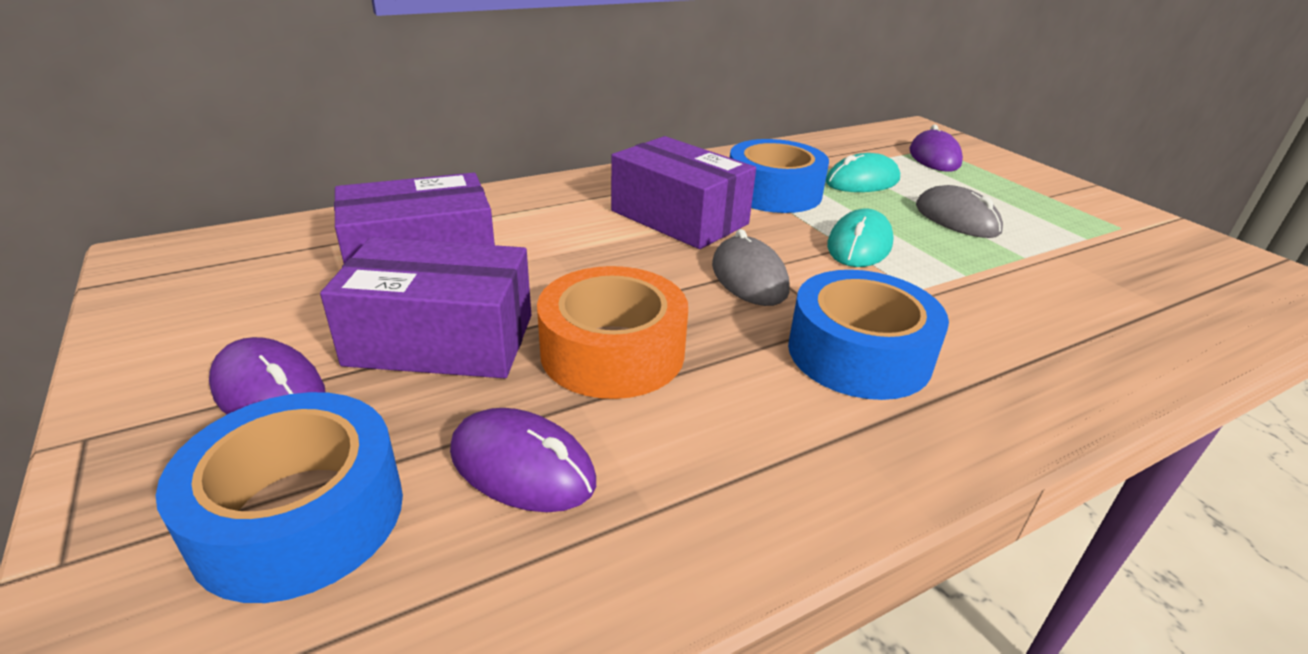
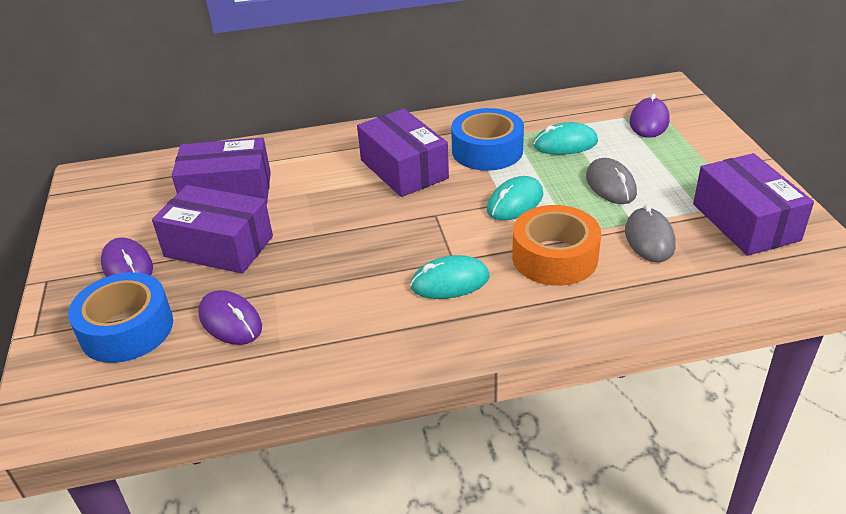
camera: 20 degrees right, 5 degrees up
(612, 352) = (306, 264): orange tape -> orange tape (554, 257)
(749, 277) = (419, 222): grey mouse -> grey mouse (649, 238)
(858, 353) = (450, 282): blue tape -> turquoise mouse
(1147, 246) = (745, 222): none -> purple box

